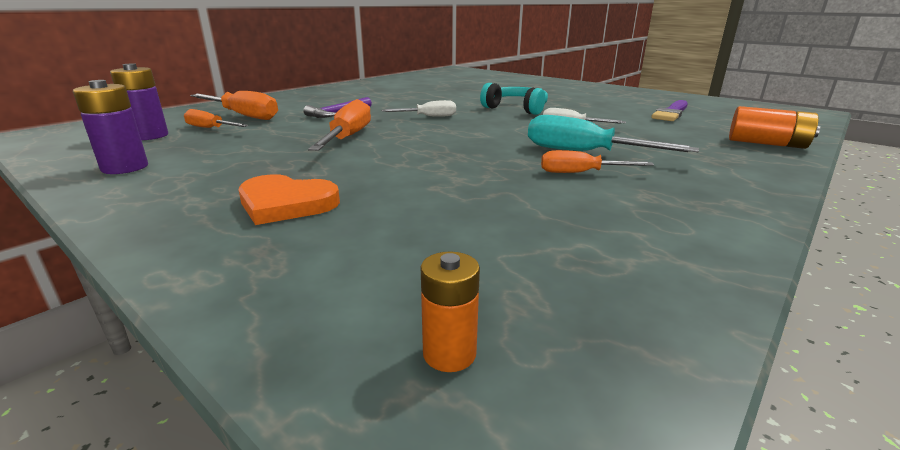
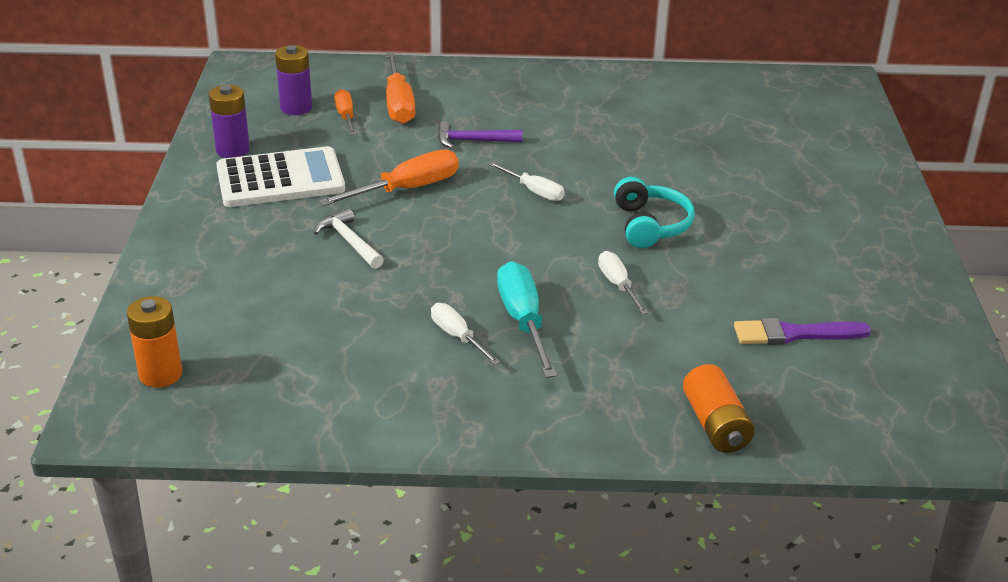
camera: 50 degrees right, 10 degrees up
(221, 165) = (280, 179): none -> white calculator
(286, 204) = (250, 245): orange heart -> none
(374, 169) = (349, 241): none -> white hammer
(449, 353) = (160, 374): orange battery -> orange battery, size x1.57
(580, 173) = (457, 337): orange screwdriver -> white screwdriver

